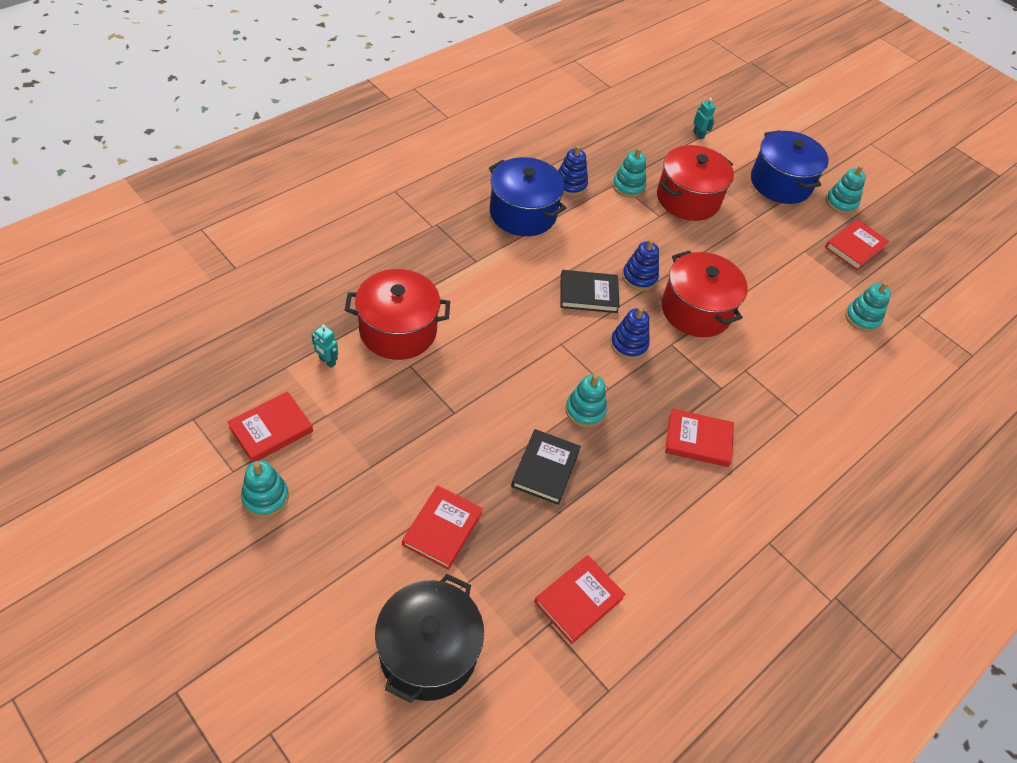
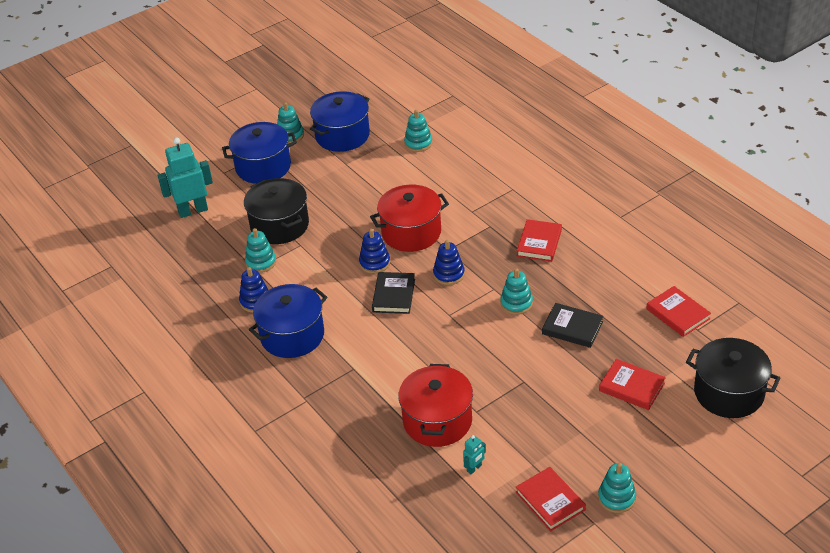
camera: 75 degrees left, 10 degrees down
(688, 199) = (279, 225): red pot -> black pot
(698, 135) = (193, 210): turquoise robot -> turquoise robot, size x2.21
(855, 247) = (342, 135): red book -> blue pot

